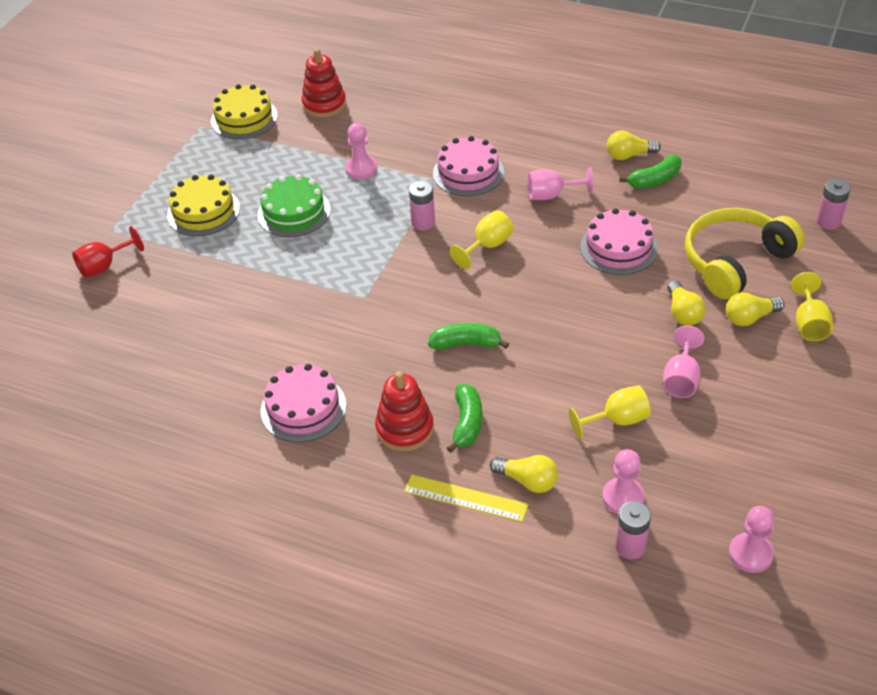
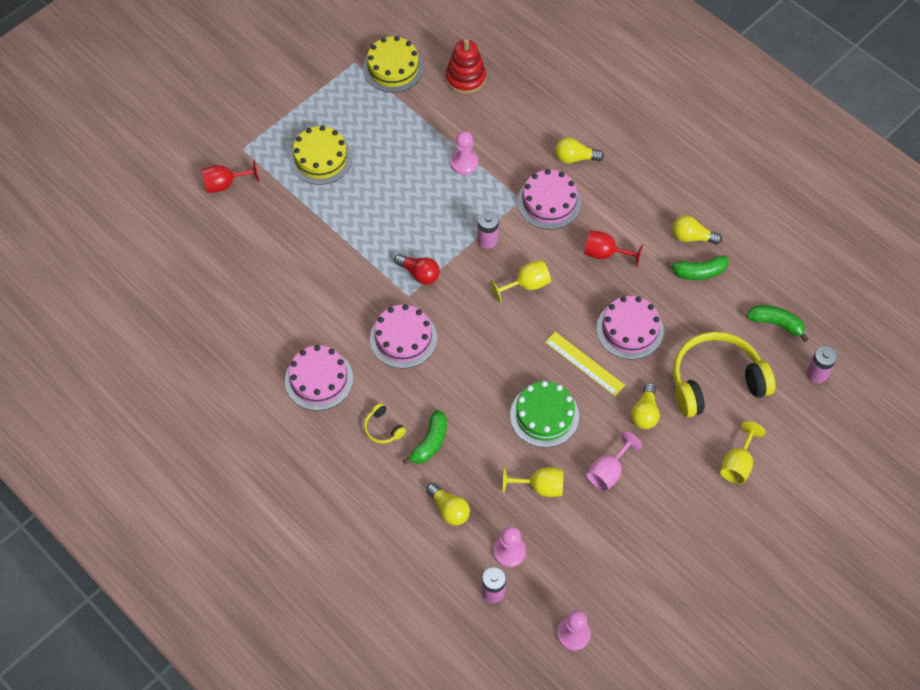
camera: 20 degrees right, 15 degrees up
(294, 212) = (390, 187): green cake -> green cake (544, 415)
(366, 274) = (419, 273): none -> red light bulb
(380, 336) = (403, 338): none -> pink cake
(405, 429) = (383, 428): red stacking toy -> yellow headphones
(466, 344) = (464, 372): green banana -> green banana (776, 323)
(466, 498) = (398, 504): yellow ruler -> yellow ruler (584, 363)
(551, 195) = (605, 253): pink goblet -> red goblet
(750, 318) = (694, 439): yellow light bulb -> yellow light bulb (575, 158)

